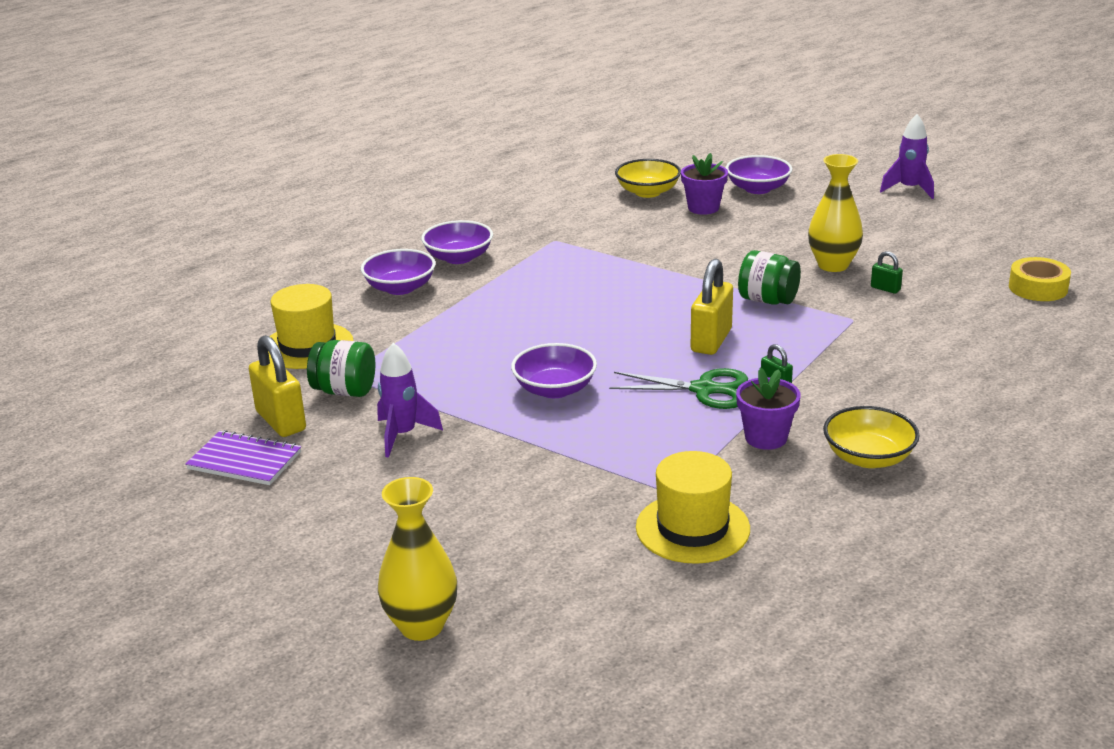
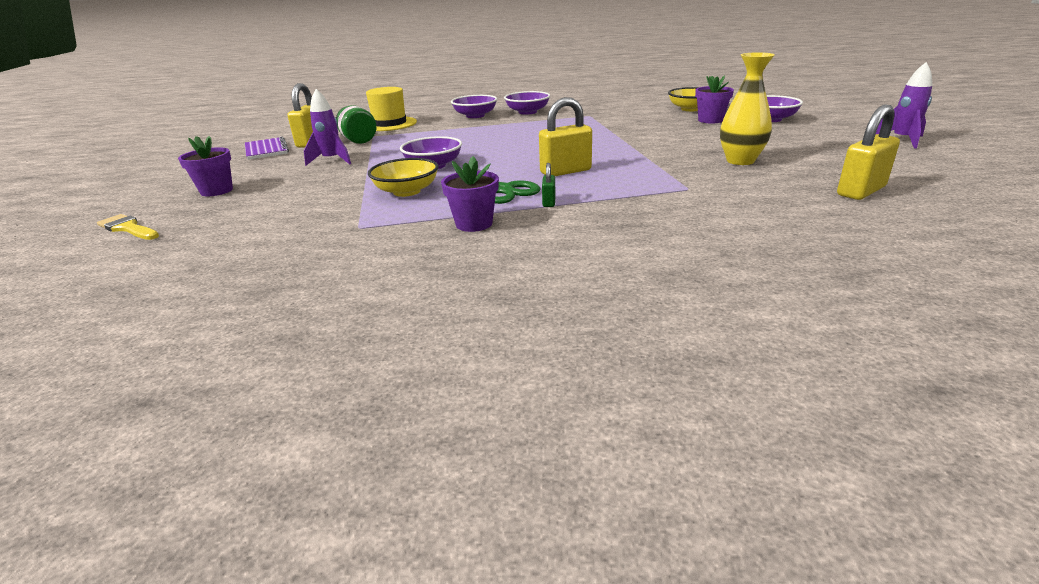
camera: 45 degrees right, 0 degrees up
(377, 539) = (216, 191): none -> purple flower pot
(421, 626) = (128, 228): yellow vase -> yellow brush
(692, 528) = (319, 247): yellow hat -> none
(767, 300) = (649, 164): green jar -> none
(868, 457) = (507, 261): yellow bowl -> yellow bowl (406, 191)
(885, 288) = (754, 181): green padlock -> none
(971, 271) = (861, 191): none -> yellow padlock
(1038, 288) = (915, 217): yellow tape -> none

